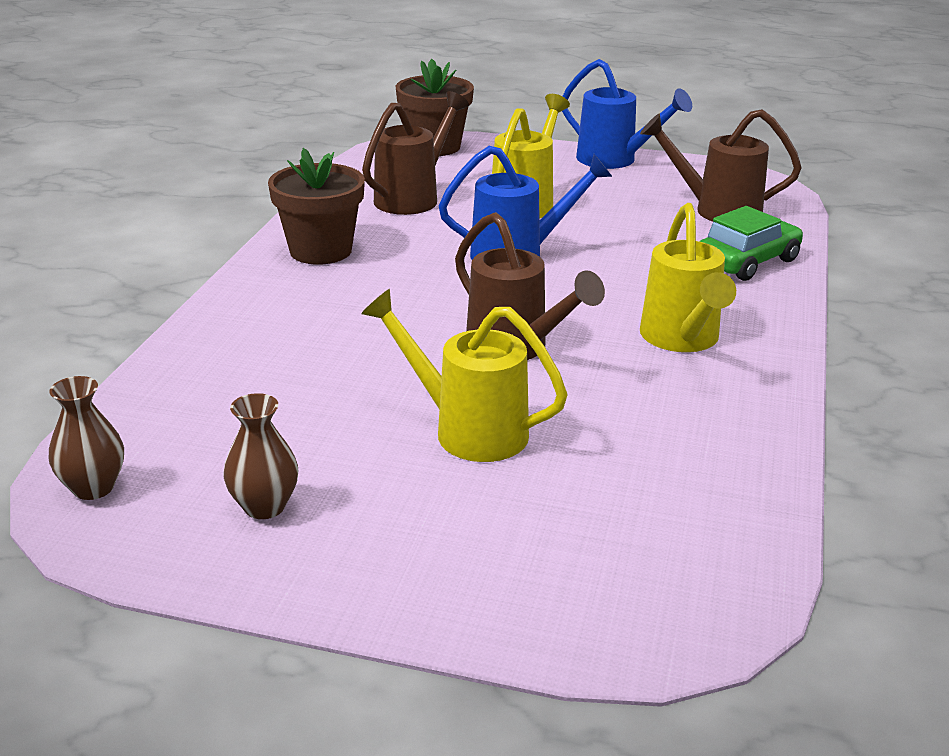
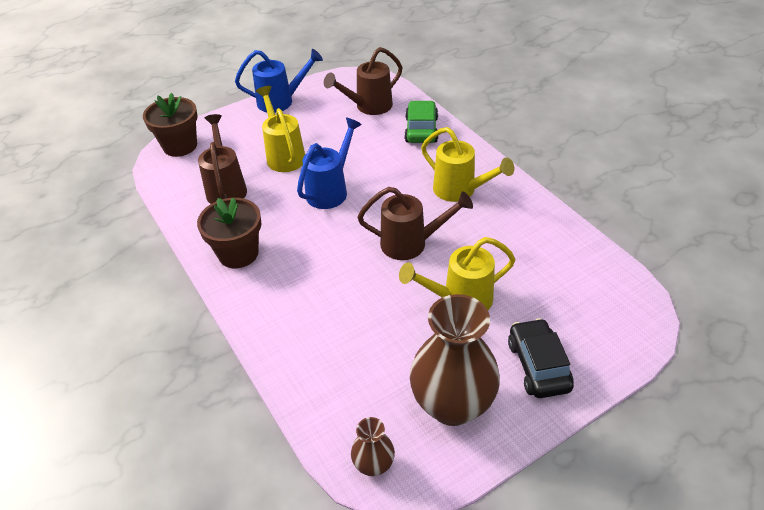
camera: 45 degrees left, 15 degrees up
(264, 506) = (452, 404): brown vase -> brown vase, size x2.12
(434, 554) = (538, 365): none -> black car

